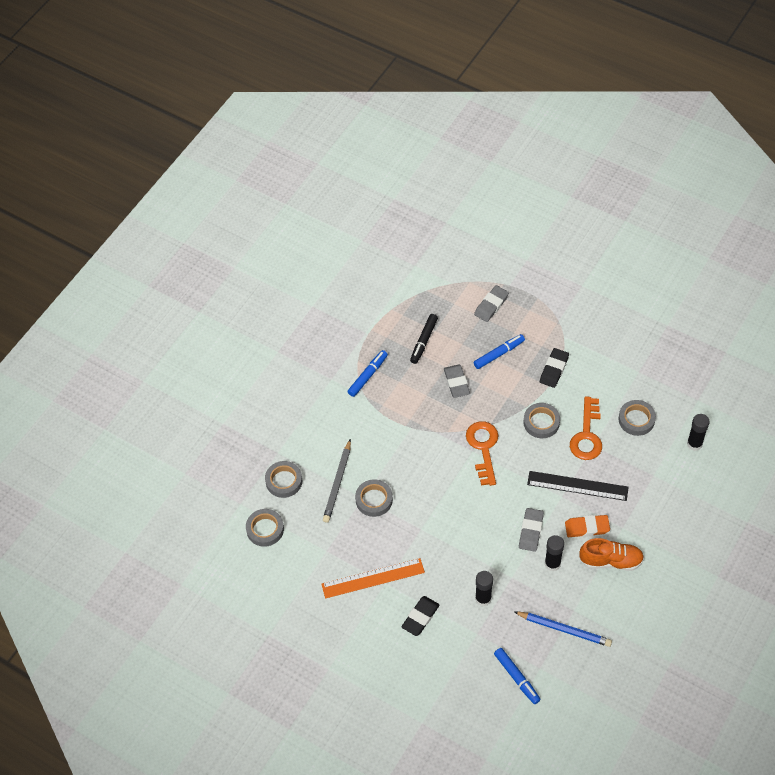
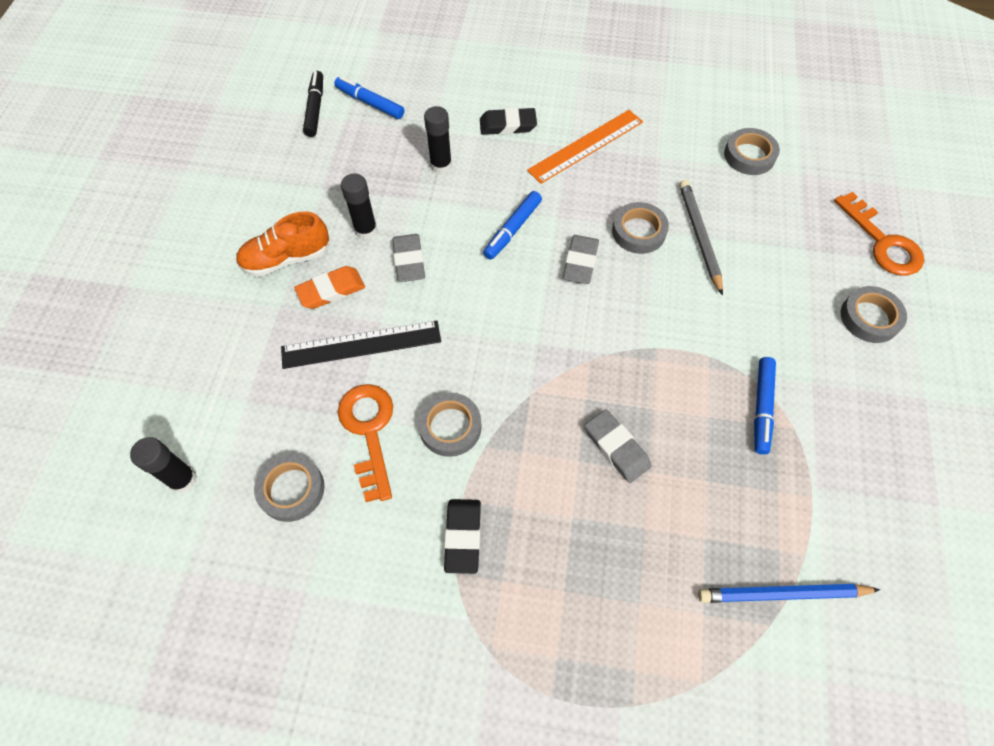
camera: 155 degrees right, 5 degrees up
(284, 481) = (769, 216): grey tape -> grey tape (869, 318)
(420, 617) = (507, 125): black eraser -> black eraser turned 75 degrees clockwise
(423, 341) = (712, 508): black marker -> black marker (315, 108)
(483, 448) = (524, 353): orange key -> orange key (882, 242)
(491, 305) = (632, 638): grey eraser -> grey eraser (580, 262)
(499, 354) = (571, 532): blue marker -> blue marker (512, 229)
(564, 629) = (328, 164): blue pencil -> blue pencil (782, 594)

